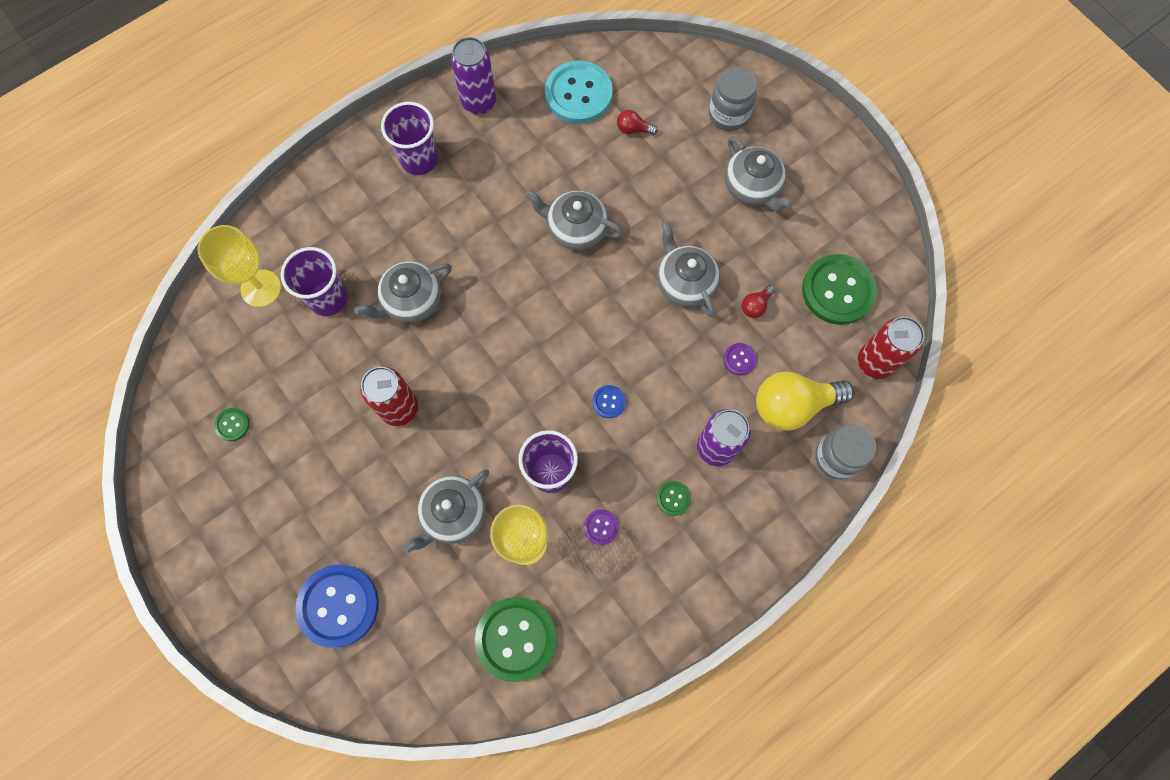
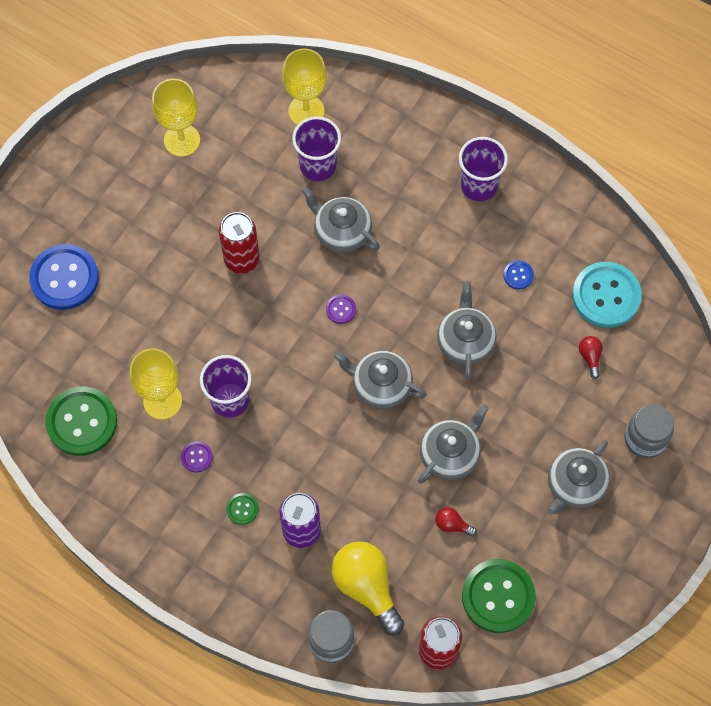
camera: 70 degrees right, 5 degrees down
(232, 425) = (182, 140): green button -> yellow goblet
(453, 514) = (167, 336): grey teapot -> grey teapot (380, 385)
(479, 102) = (558, 213): purple can -> none
(609, 402) = (310, 426): blue button -> blue button (518, 275)
(739, 359) = (393, 526): purple button -> purple button (341, 309)

